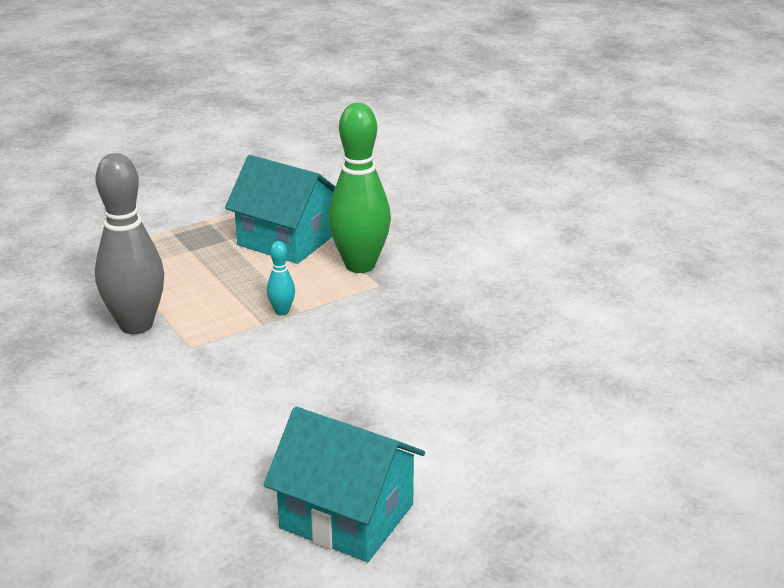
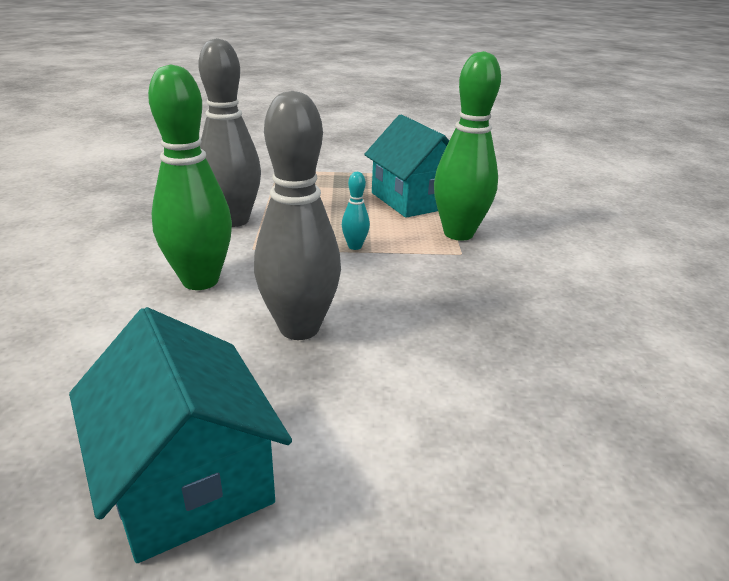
camera: 30 degrees right, 0 degrees up
(183, 394) = (200, 281): none -> green bowling pin
(312, 399) = (299, 328): none -> grey bowling pin

